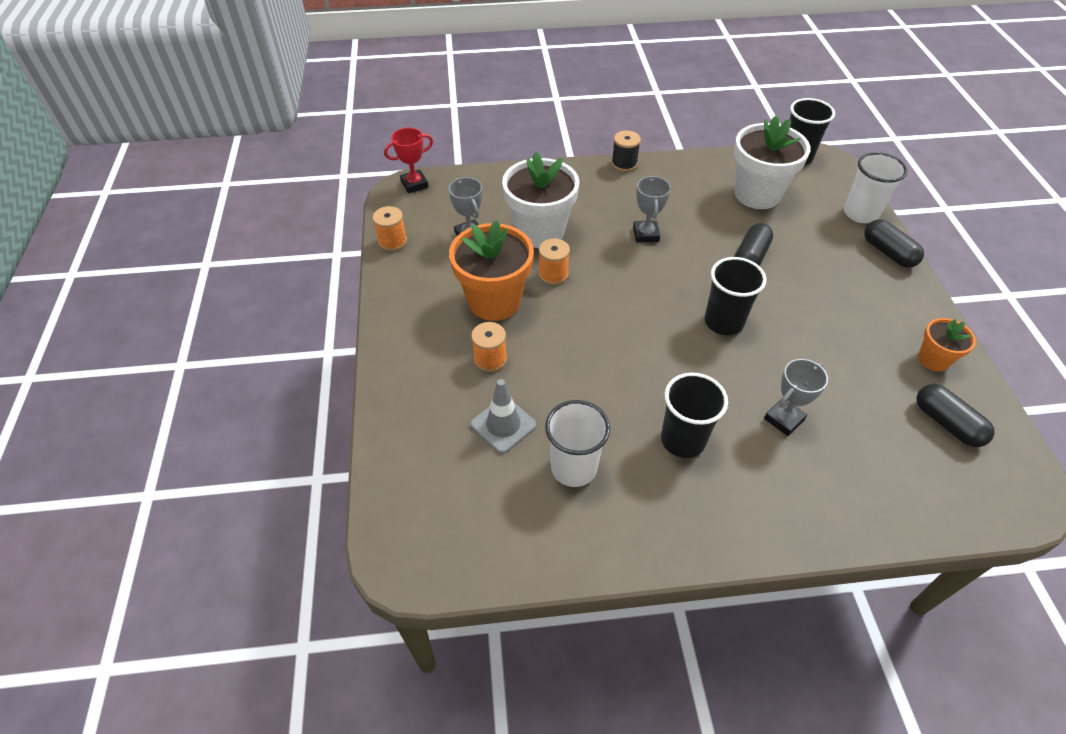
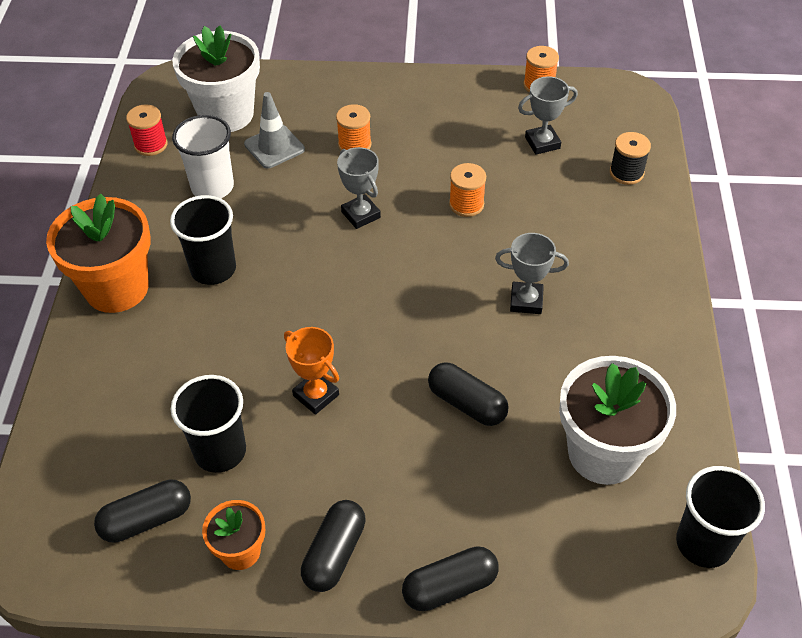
camera: 100 degrees right, 0 degrees up
(414, 184) = (640, 104): red trophy -> none
(494, 301) = (433, 154): orange flower pot -> orange flower pot (117, 288)
(518, 550) = (151, 145): none -> red spool
(540, 232) = (542, 202): white flower pot -> white flower pot (226, 114)
(624, 164) = (682, 306): black spool -> black spool (626, 173)
(723, 322) = (359, 343): black cup -> black cup (220, 451)
(784, 340) = (316, 395): none -> orange trophy
(784, 419) = (208, 359): grey trophy -> grey trophy (361, 215)
(860, 213) = (546, 585): white cup -> none
(902, 309) = (334, 553): none -> black capsule

